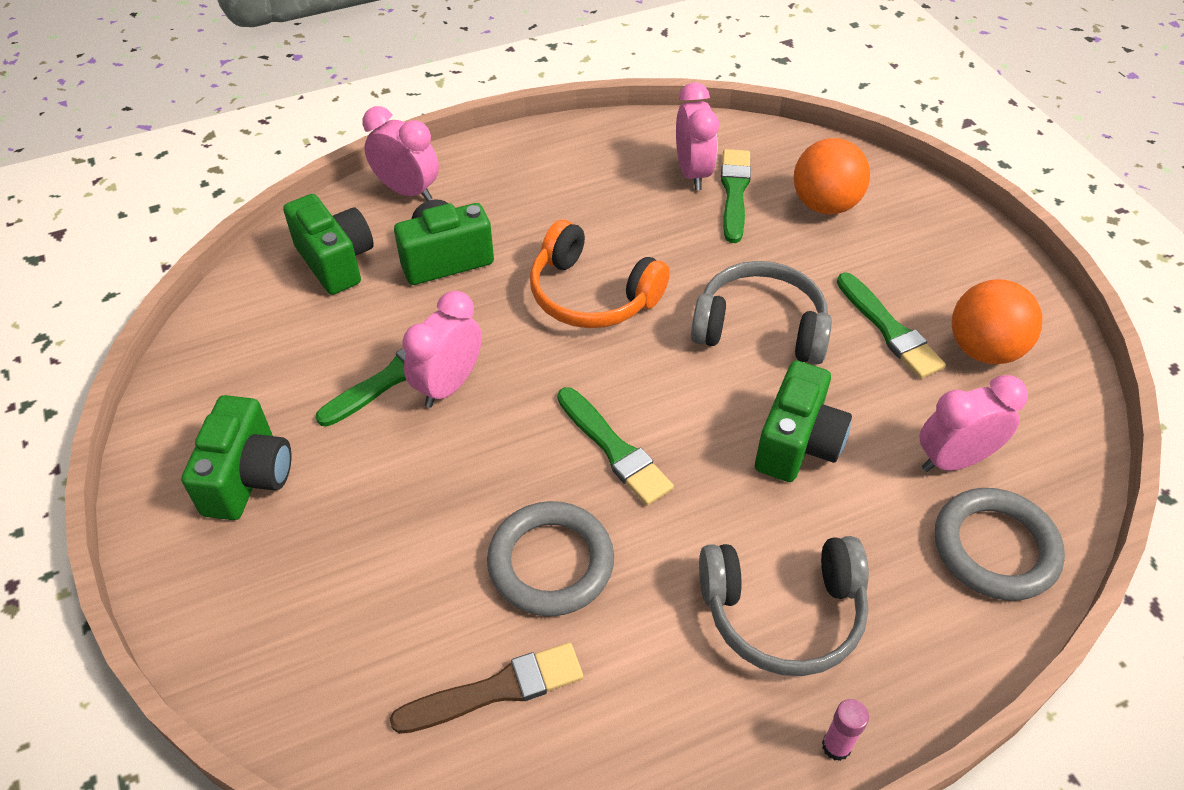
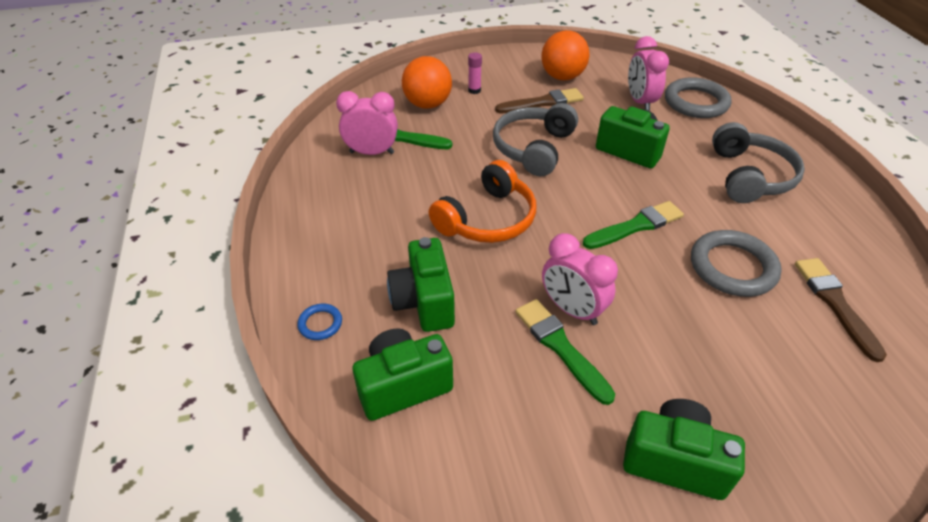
camera: 80 degrees left, 5 degrees down
(407, 191) = (320, 324): pink clock -> blue ring
(836, 746) = (825, 173): pink glue stick -> pink glue stick (474, 90)
(889, 329) = (542, 102): green brush -> brown brush

